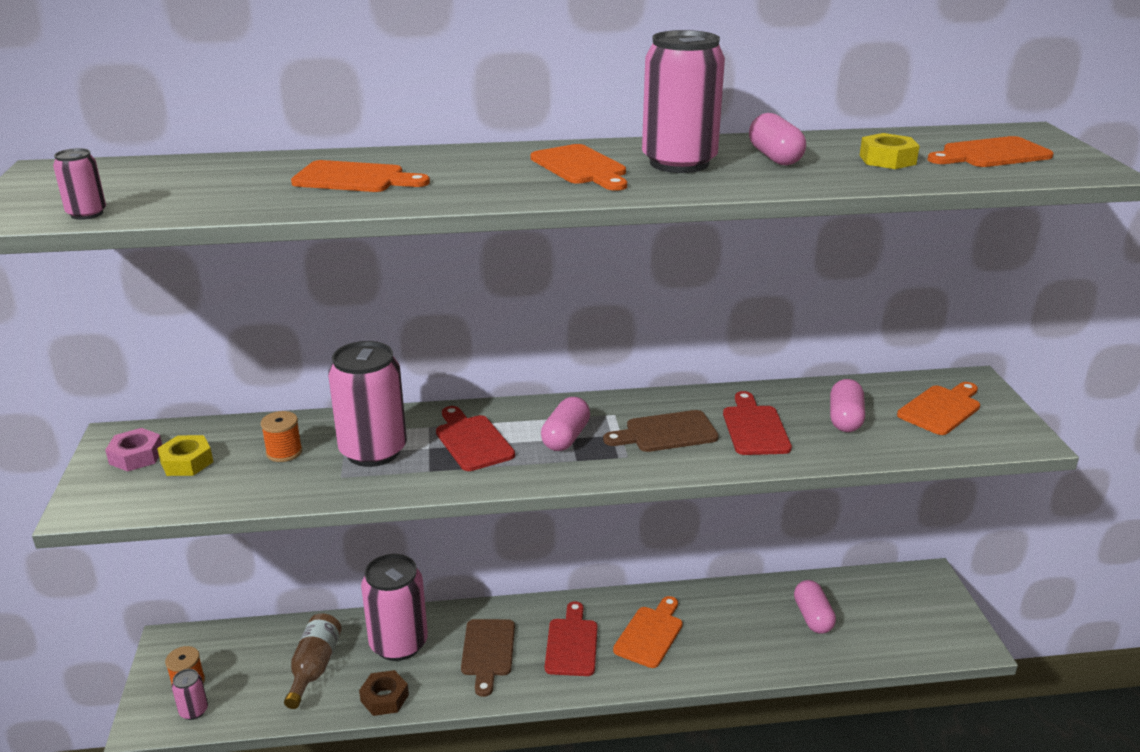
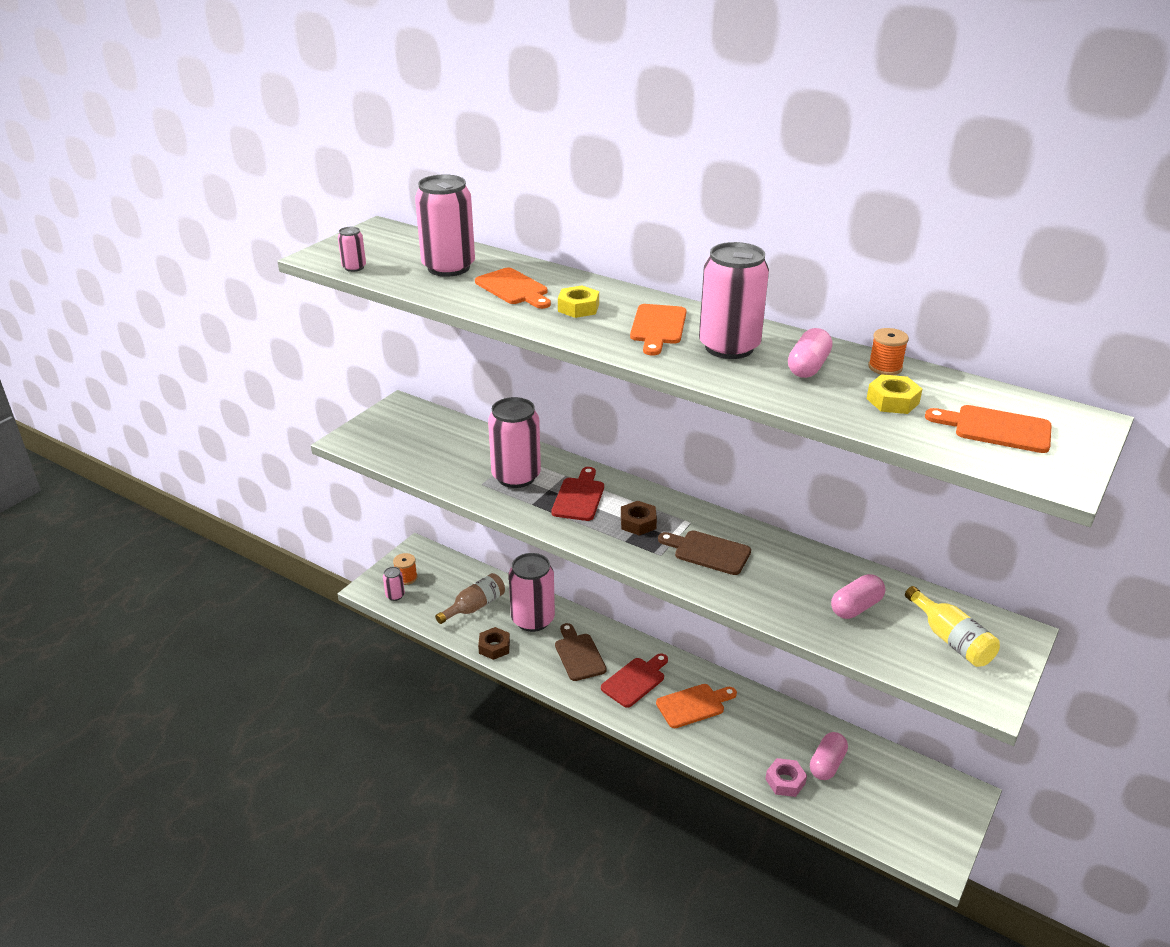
camera: 40 degrees right, 5 degrees up
(136, 456) = (397, 421): pink nut -> pink nut (785, 781)
(187, 462) = (416, 436): yellow nut -> yellow nut (578, 308)
(229, 181) = (448, 267): none -> pink can
(284, 452) = (469, 454): orange spool -> orange spool (885, 367)
(488, 651) = (579, 654): brown cutting board -> brown cutting board turned 120 degrees clockwise
(565, 437) = (638, 523): pink capsule -> brown nut
(755, 428) = (776, 579): red cutting board -> none
(941, 409) = (951, 639): orange cutting board -> yellow bottle

